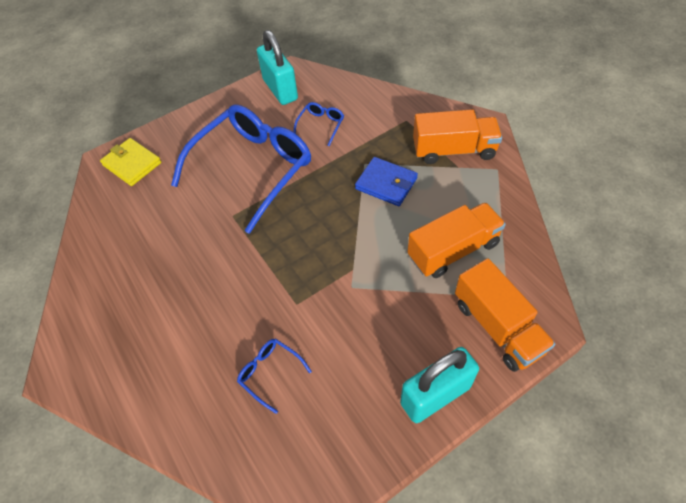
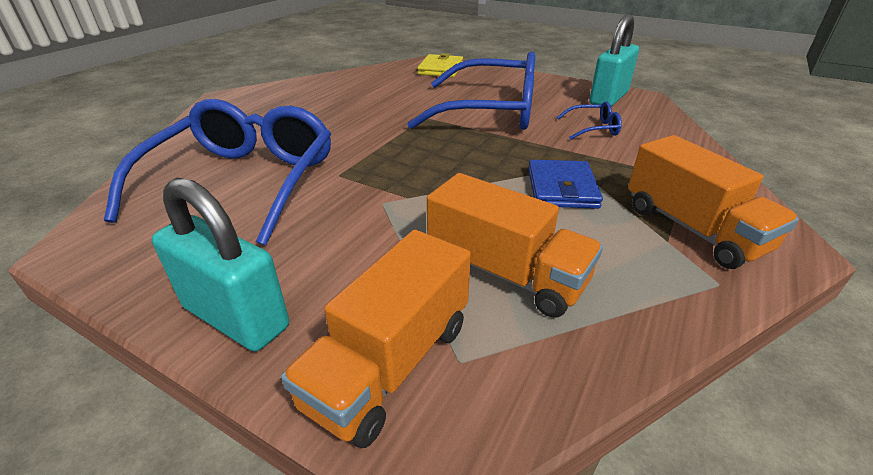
camera: 60 degrees right, 20 degrees down
(270, 373) = (243, 182): blue glasses -> blue glasses, size x2.48

